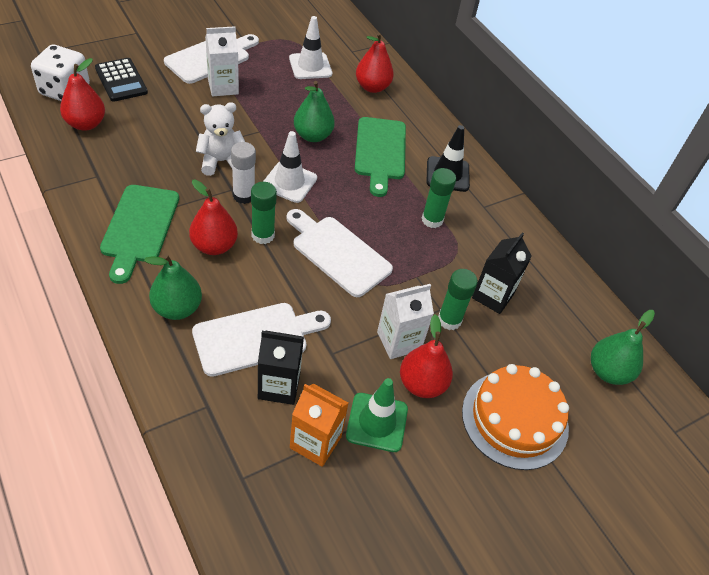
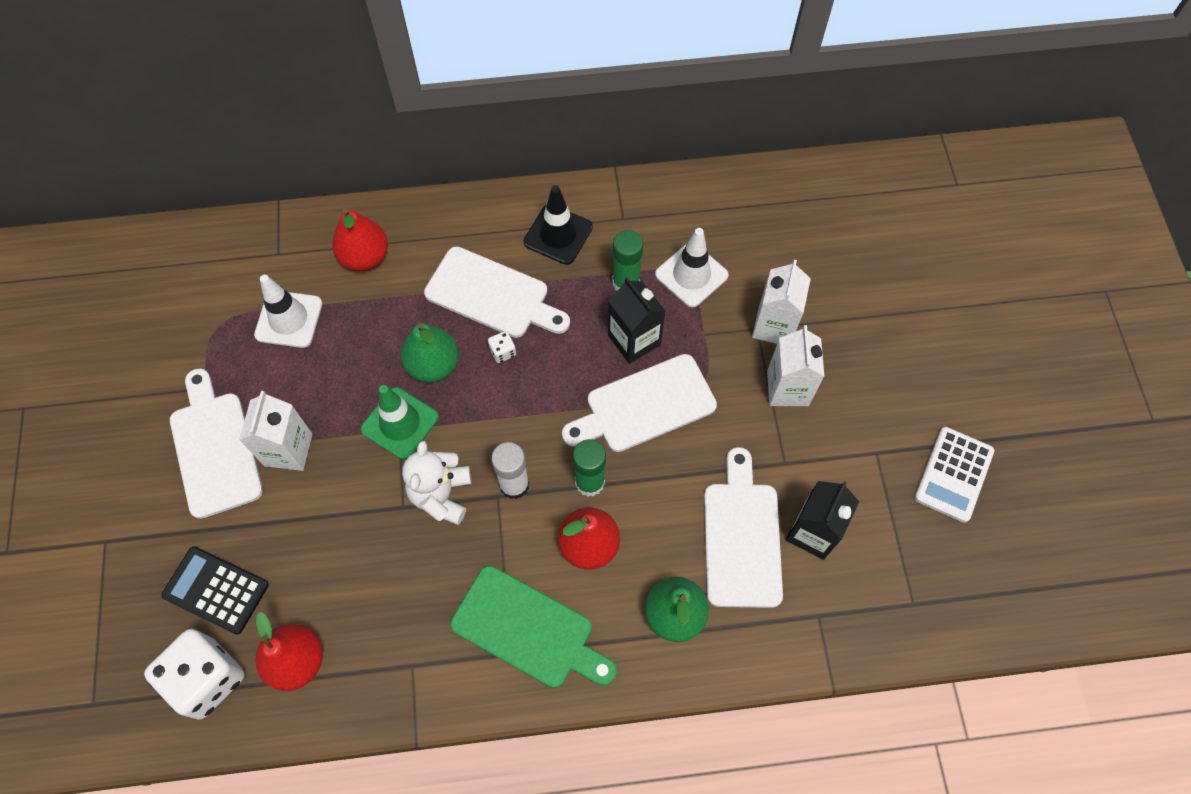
camera: 60 degrees left, 15 degrees up
(121, 80) = (216, 590): black calculator -> black calculator turned 150 degrees counterclockwise
(289, 182) = (509, 422): white traffic cone -> white traffic cone (691, 275)
(315, 442) = (890, 517): orange carton -> none
(340, 167) = (503, 352): none -> white dice
(377, 422) = (881, 449): green traffic cone -> green traffic cone (400, 423)
(379, 487) = (953, 474): none -> white calculator
(380, 152) = (492, 295): green cutting board -> white cutting board
(422, 384) = (847, 387): red pear -> none
(449, 320) = (774, 326): green glue stick -> white carton
(492, 296) = (754, 268): black carton -> black carton (634, 340)
(515, 419) = (909, 317): orange cake -> none
(608, 372) = (878, 206): green pear -> none

